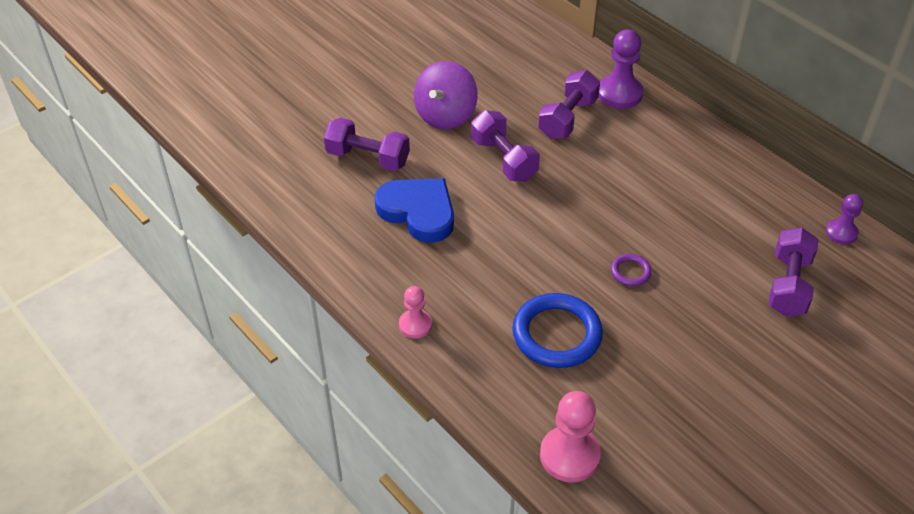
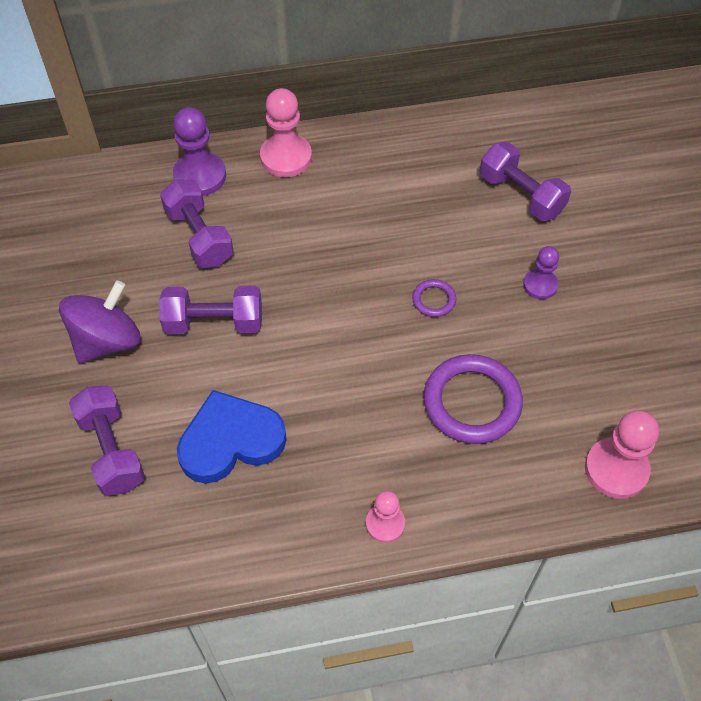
camera: 60 degrees left, 10 degrees up
(368, 158) = (112, 450): purple dumbbell -> purple dumbbell turned 75 degrees counterclockwise
(445, 115) = (107, 340): purple spinning top -> purple spinning top turned 105 degrees counterclockwise
(557, 334) = (472, 402): blue ring -> purple ring
(682, 129) = (286, 157): none -> pink pawn
(841, 232) = (487, 124): purple pawn -> purple pawn (540, 285)

